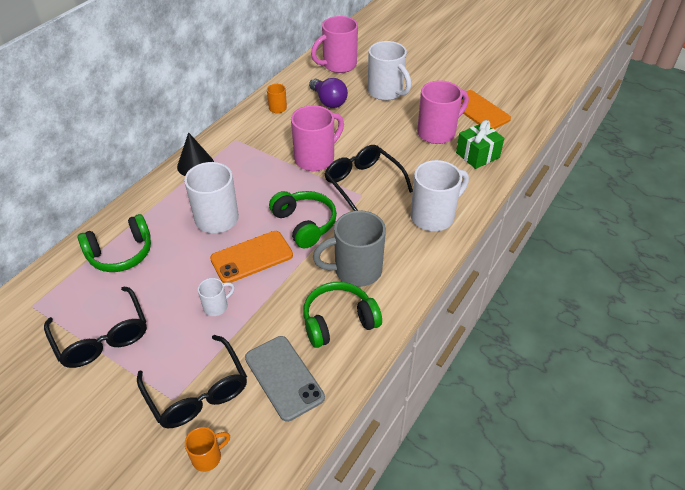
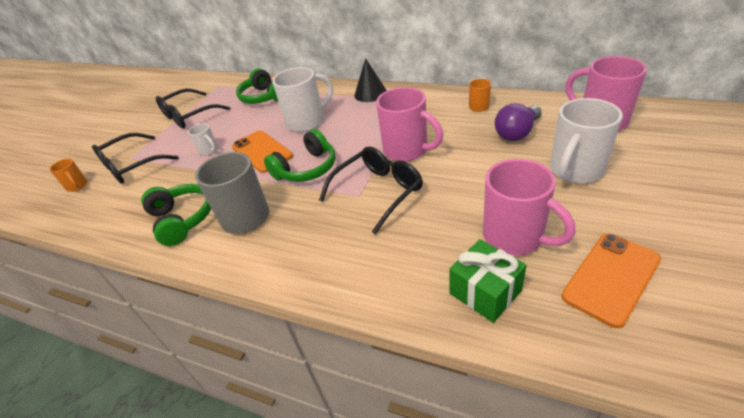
camera: 85 degrees right, 5 degrees down
(284, 377) = (131, 203): grey phone -> none
(434, 216) = (335, 263): white mug -> none

